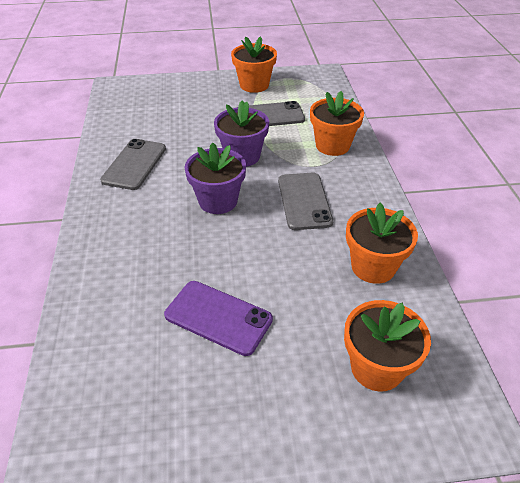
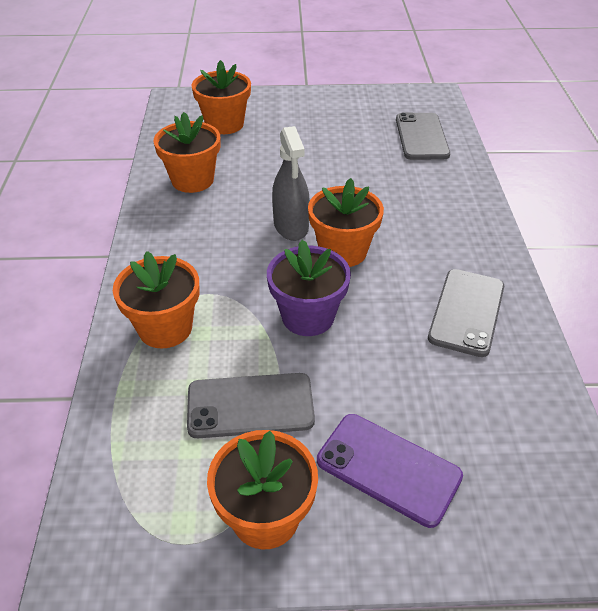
camera: 175 degrees left, 0 degrees up
(218, 201) = (343, 251): purple flower pot -> orange flower pot
(218, 317) = (340, 154): purple phone -> purple phone (388, 469)
(263, 221) = (291, 226): none -> grey spray bottle
(304, 201) = (237, 245): grey phone -> grey phone (421, 137)

